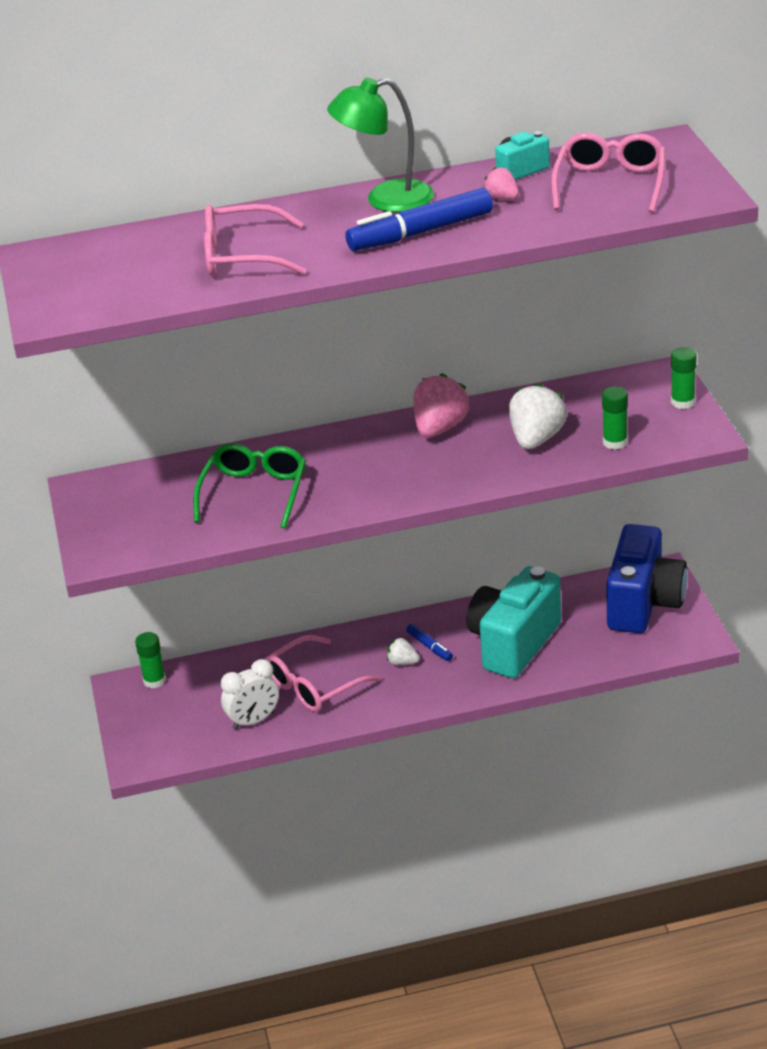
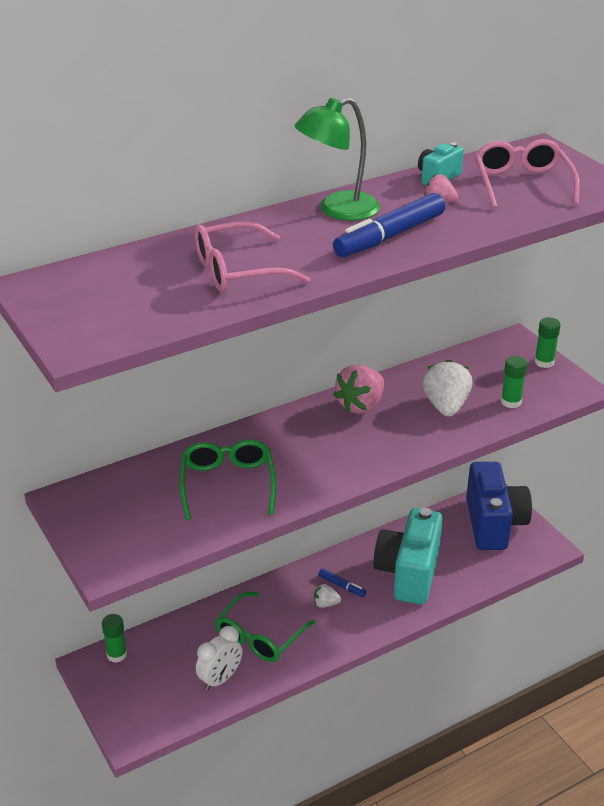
camera: 20 degrees left, 0 degrees up
(314, 685) = (259, 636): pink glasses -> green glasses
(440, 428) = (360, 405): pink strawberry -> pink strawberry turned 150 degrees counterclockwise

